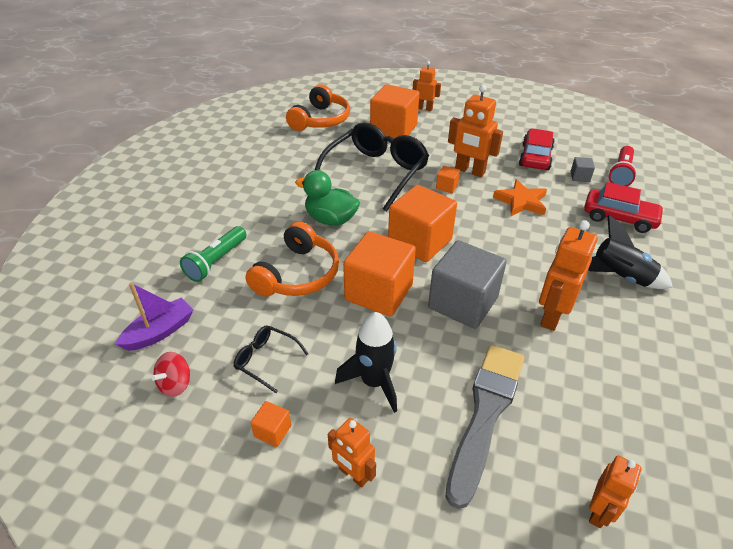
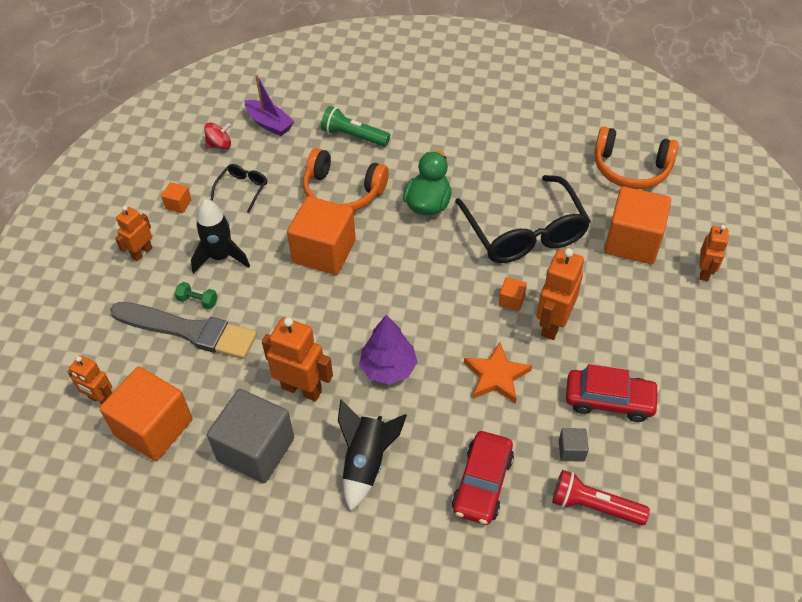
camera: 85 degrees right, 10 degrees up
(175, 384) = (219, 145): red spinning top -> red spinning top turned 135 degrees clockwise
(376, 172) = (524, 232): black glasses -> black glasses turned 45 degrees clockwise
(420, 241) = (403, 279): orange cube -> orange cube (154, 427)
(440, 405) = (198, 301): none -> green dumbbell
(463, 303) = (315, 316): grey cube -> grey cube (256, 449)
(520, 258) = (388, 368): none -> purple tree

